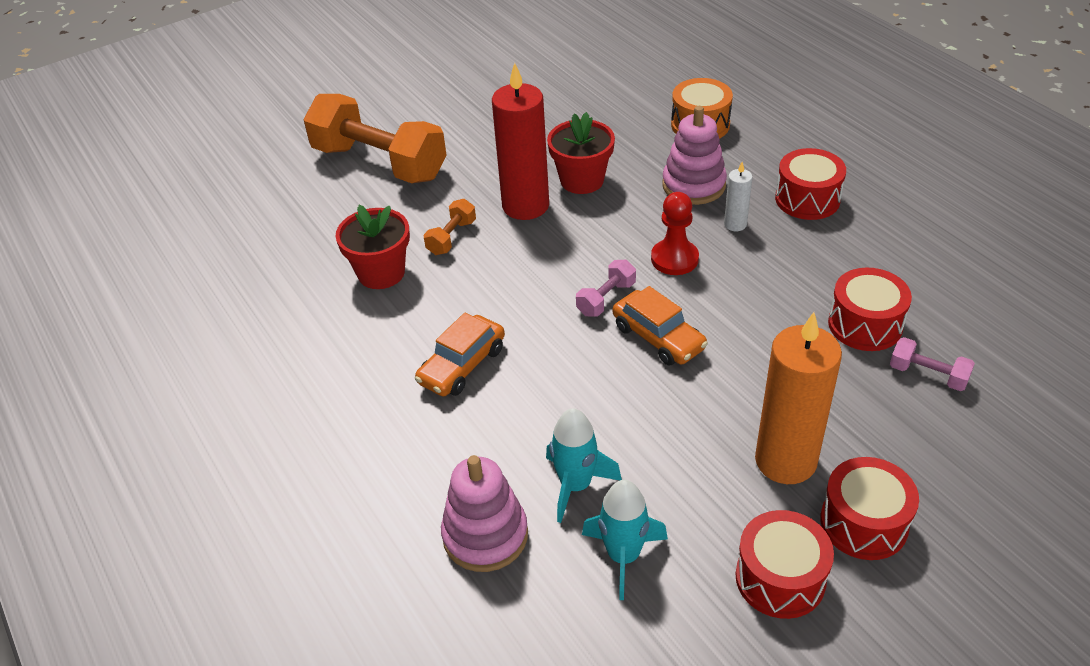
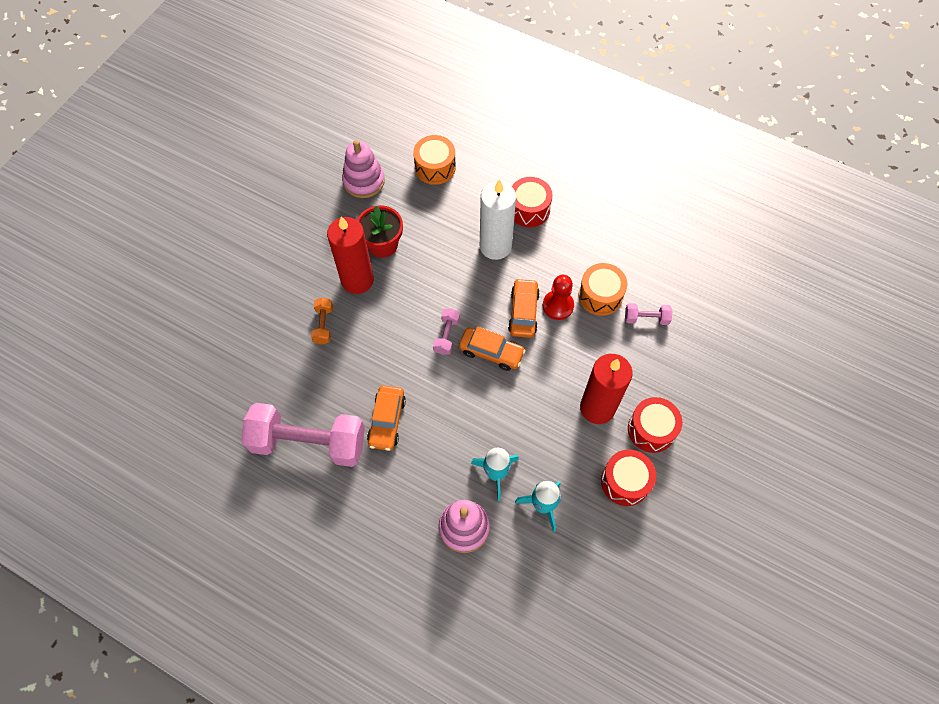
camera: 30 degrees left, 20 degrees up
(344, 353) = (308, 443): none -> pink dumbbell
(379, 163) = (235, 279): orange dumbbell -> none
(381, 273) = (294, 372): red flower pot -> none
(674, 259) = (472, 288): red pawn -> red pawn (558, 306)
(693, 185) = (455, 223): pink stacking toy -> pink stacking toy (364, 181)
(733, 307) = (523, 312): none -> orange car
(735, 224) = (495, 246): white candle -> white candle, size x2.16
(785, 461) = (597, 408): orange candle -> red candle
(865, 324) = (600, 296): red drum -> orange drum

